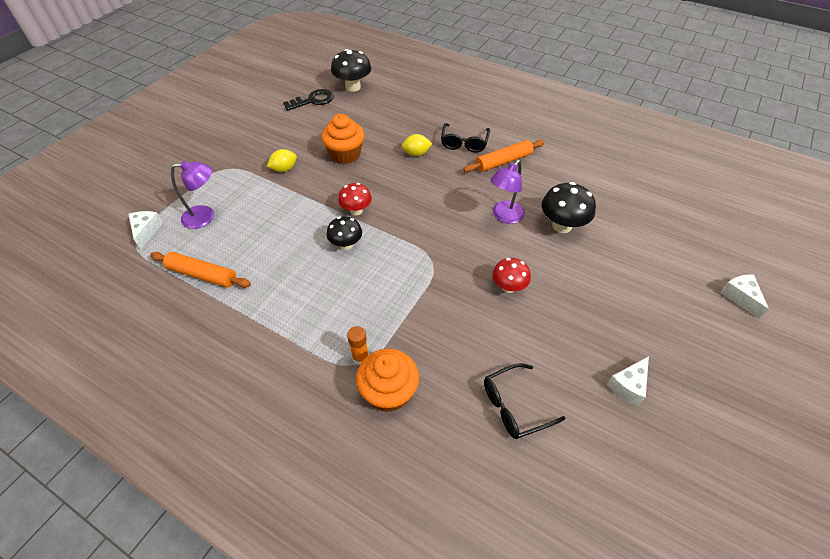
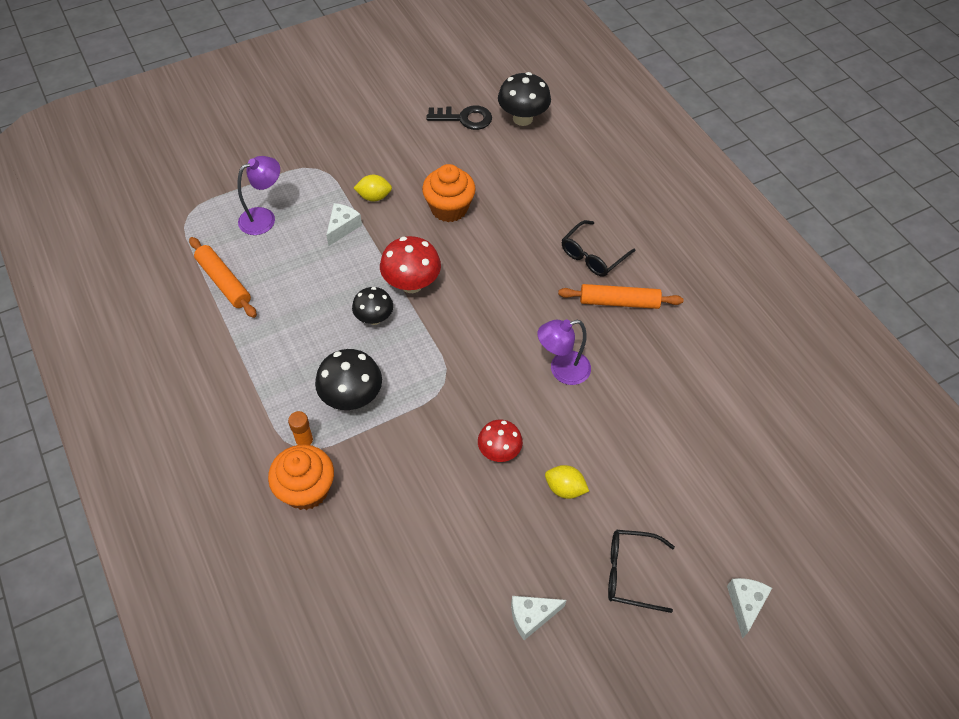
camera: 30 degrees right, 5 degrees up
(146, 231) = (203, 208): white cheese -> white cheese (342, 227)
(205, 217) = (264, 218): purple lamp -> purple lamp turned 60 degrees counterclockwise
(356, 210) = (411, 284): red mushroom -> red mushroom, size x1.51
(416, 153) = (527, 244): yellow lemon -> yellow lemon (564, 488)
(514, 406) = (406, 569): black glasses -> black glasses (630, 573)
(562, 226) = (617, 415): black mushroom -> black mushroom (352, 397)

